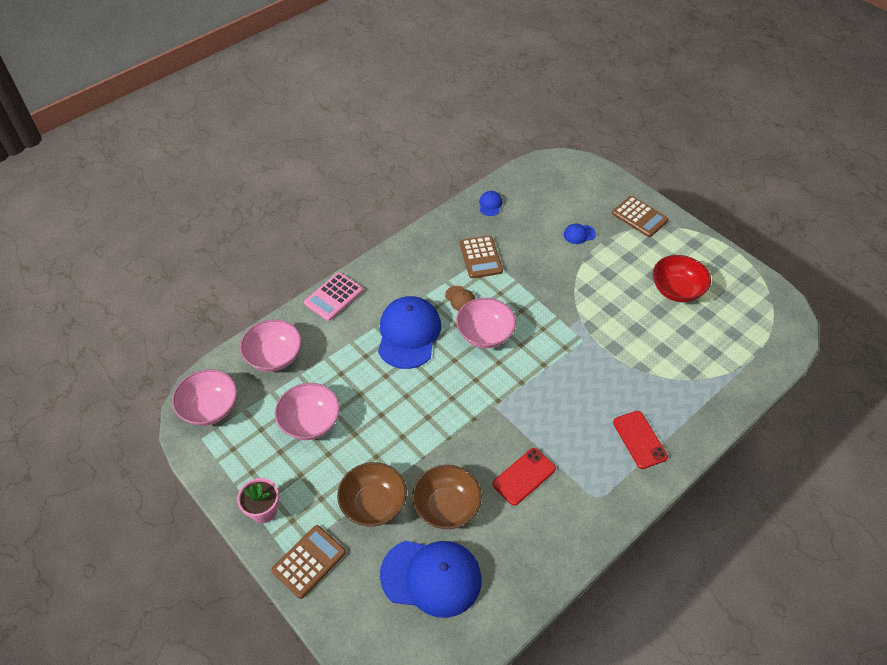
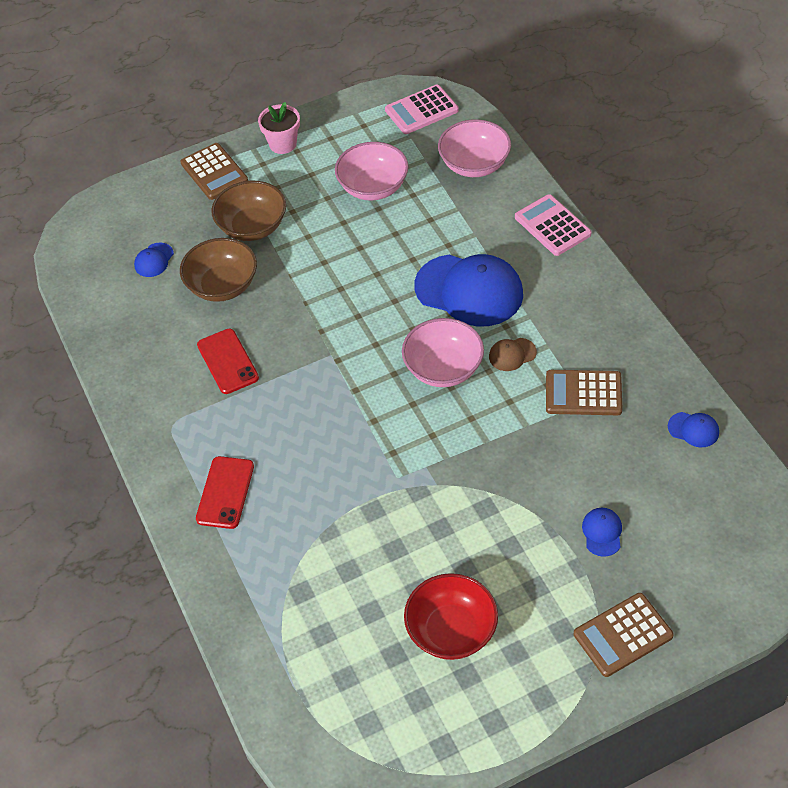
camera: 110 degrees right, 0 degrees up
(210, 408) = (421, 110): pink bowl -> pink calculator
(431, 577) = (154, 260): blue cap -> blue cap, size x0.42
(639, 439) = (225, 492): red phone -> red phone turned 75 degrees counterclockwise

